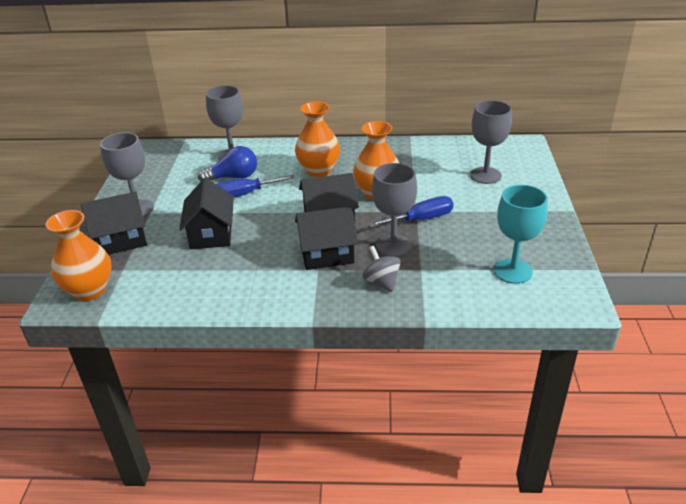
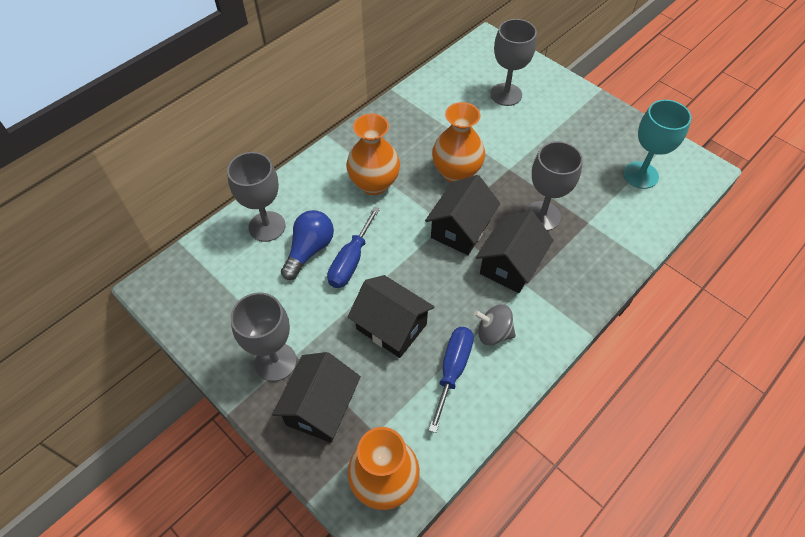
camera: 50 degrees left, 20 degrees up
(381, 282) = (582, 256): grey spinning top -> grey spinning top (493, 333)
(421, 219) = (524, 174): blue screwdriver -> blue screwdriver (452, 370)

